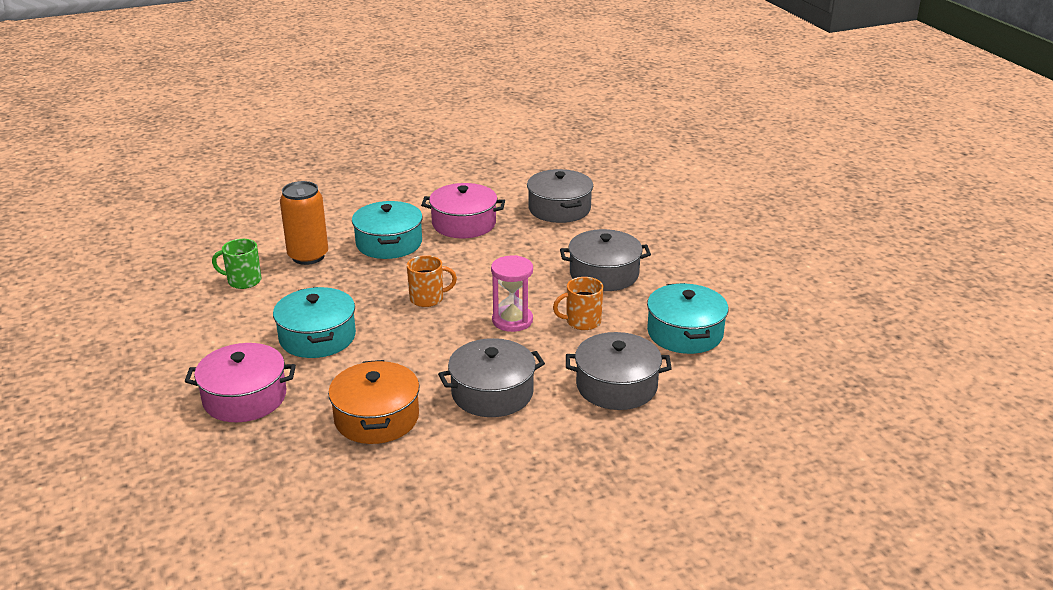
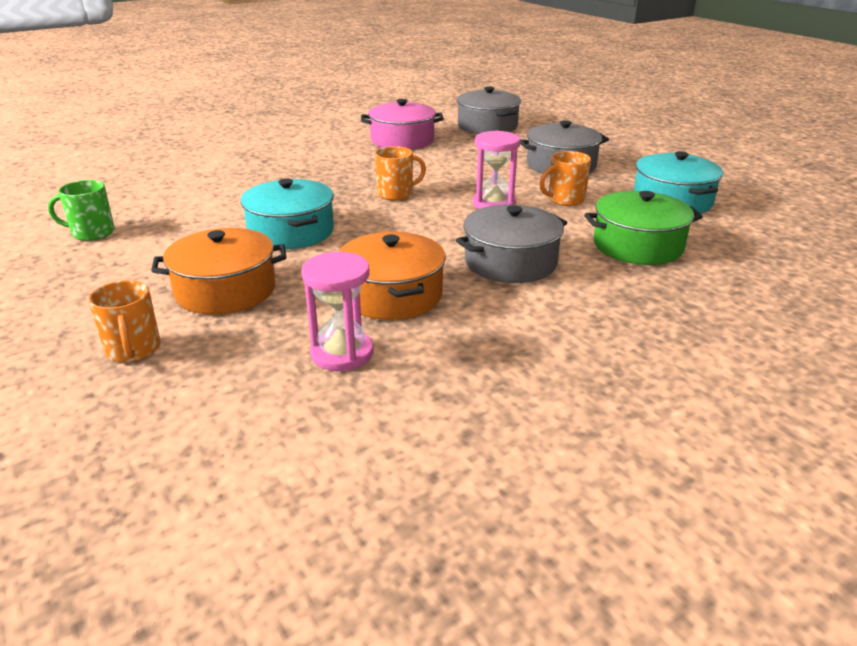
camera: 10 degrees left, 0 degrees up
(161, 449) = (133, 350): none -> orange mug
(243, 281) = (190, 194): green mug -> green mug (92, 233)
(245, 398) = (225, 290): pink pot -> orange pot
(308, 256) = (254, 171): orange can -> none
(315, 471) = (342, 353): none -> pink hourglass
(389, 243) = (335, 157): turquoise pot -> none
(616, 386) = (638, 246): grey pot -> green pot

